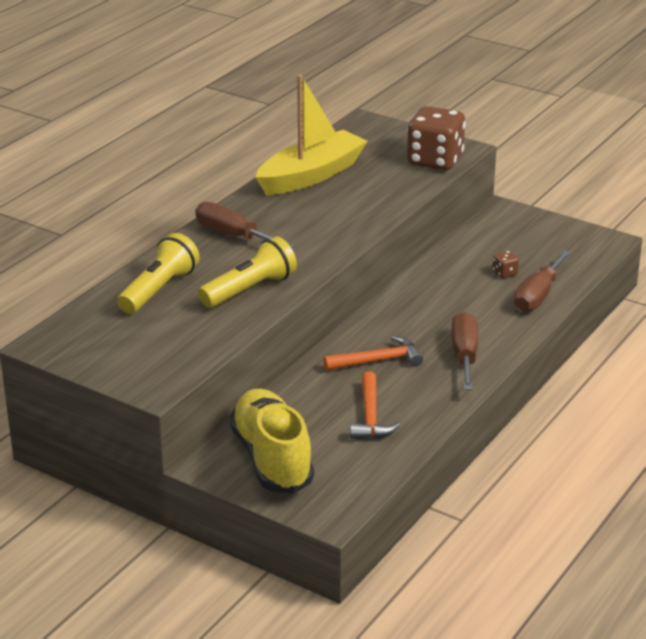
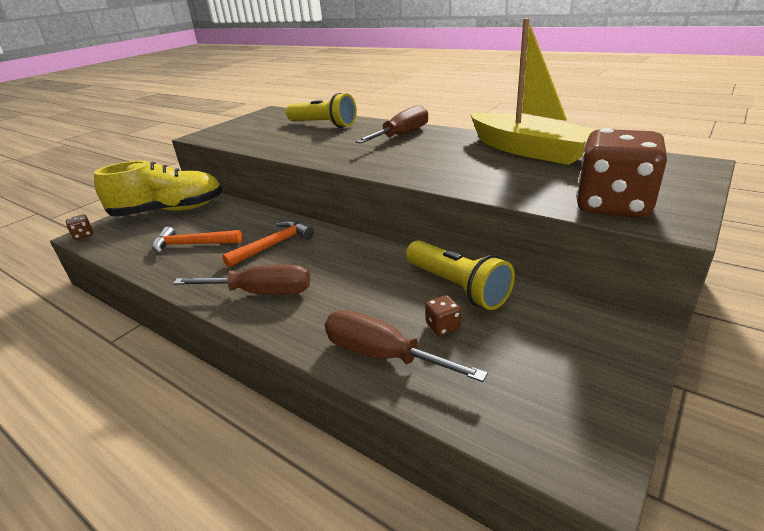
camera: 95 degrees right, 0 degrees up
(250, 289) = (313, 146): yellow flashlight -> yellow flashlight (457, 287)
(333, 516) = (83, 235): none -> brown dice
(378, 361) = (274, 245): orange hammer -> orange hammer turned 120 degrees counterclockwise

